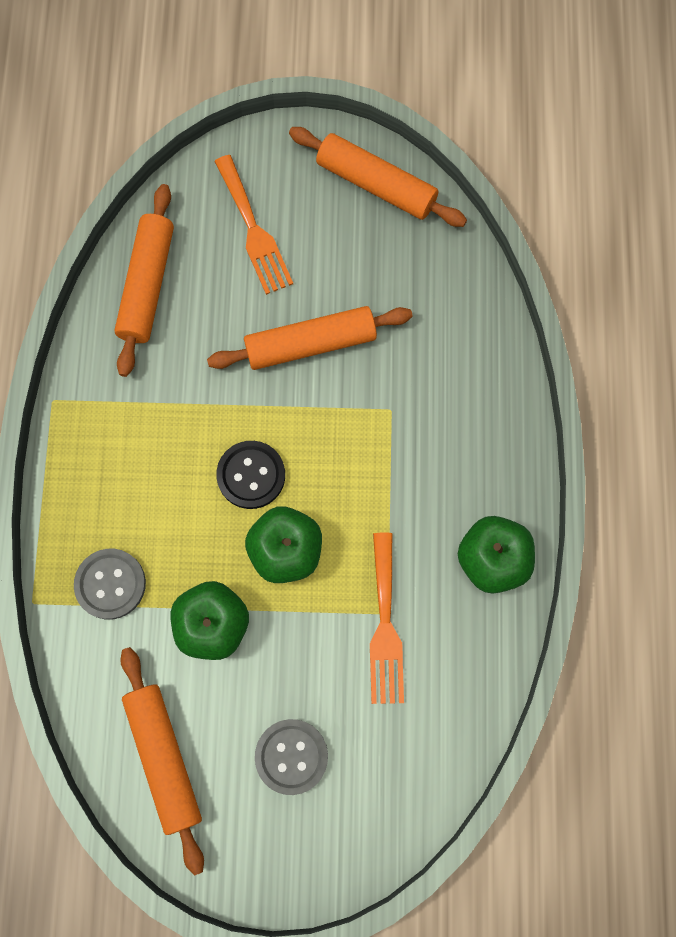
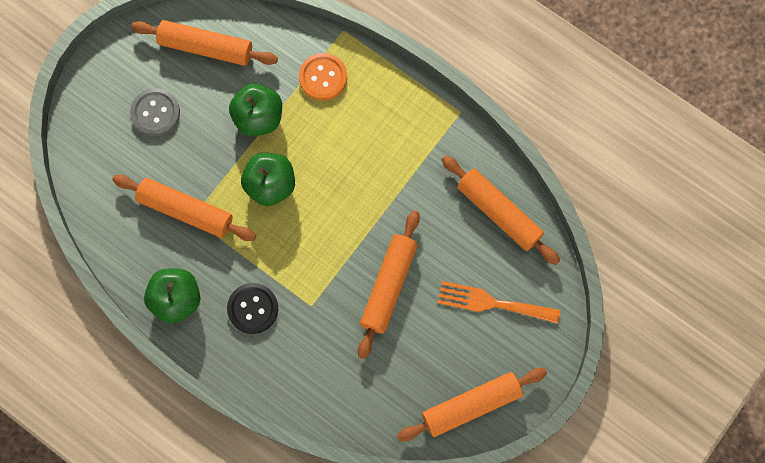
camera: 125 degrees right, 0 degrees up
(110, 584) = (323, 77): grey button -> orange button
(251, 475) = (330, 195): black button -> black button (253, 308)
(385, 626) = (185, 211): orange fork -> orange rolling pin

